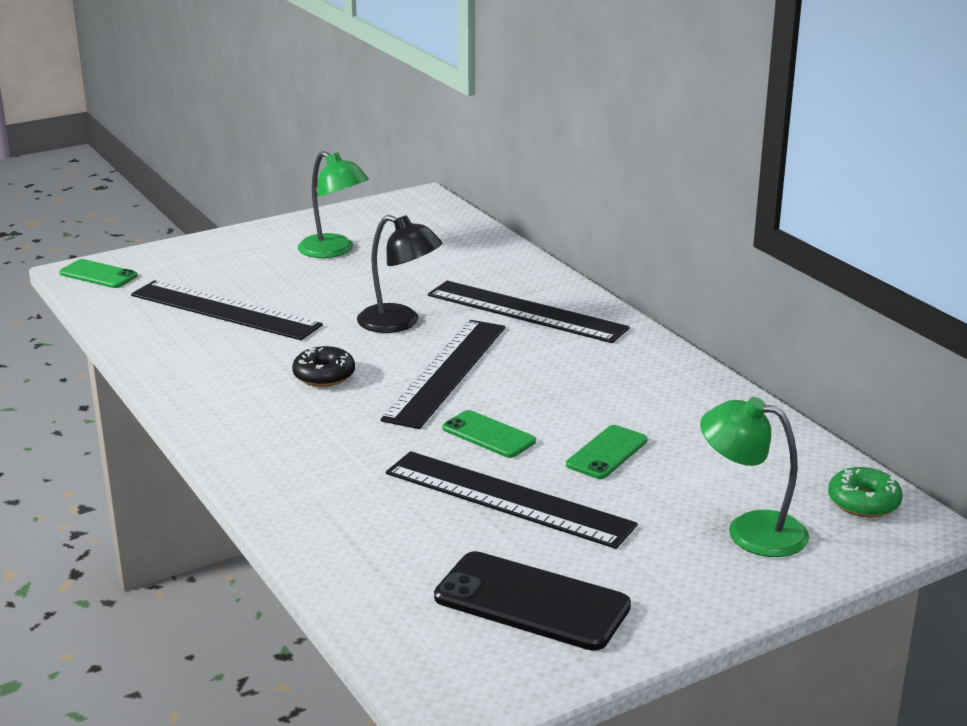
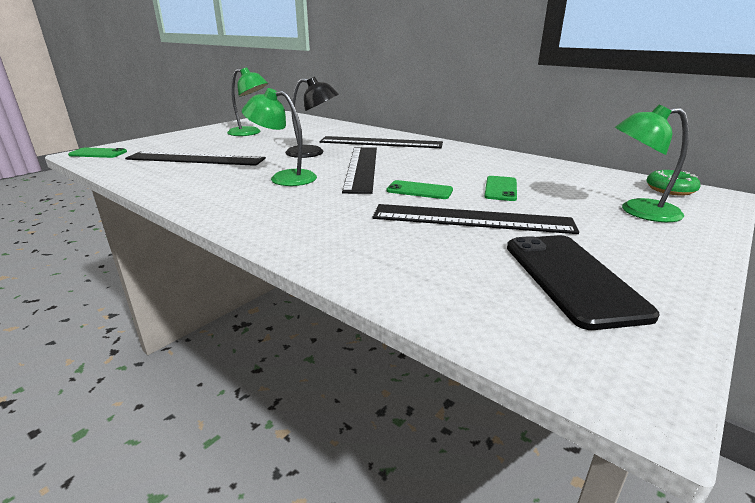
camera: 20 degrees left, 0 degrees up
(324, 375) = (284, 178): black donut -> green lamp
(532, 602) = (572, 278): black phone -> black phone turned 75 degrees clockwise

